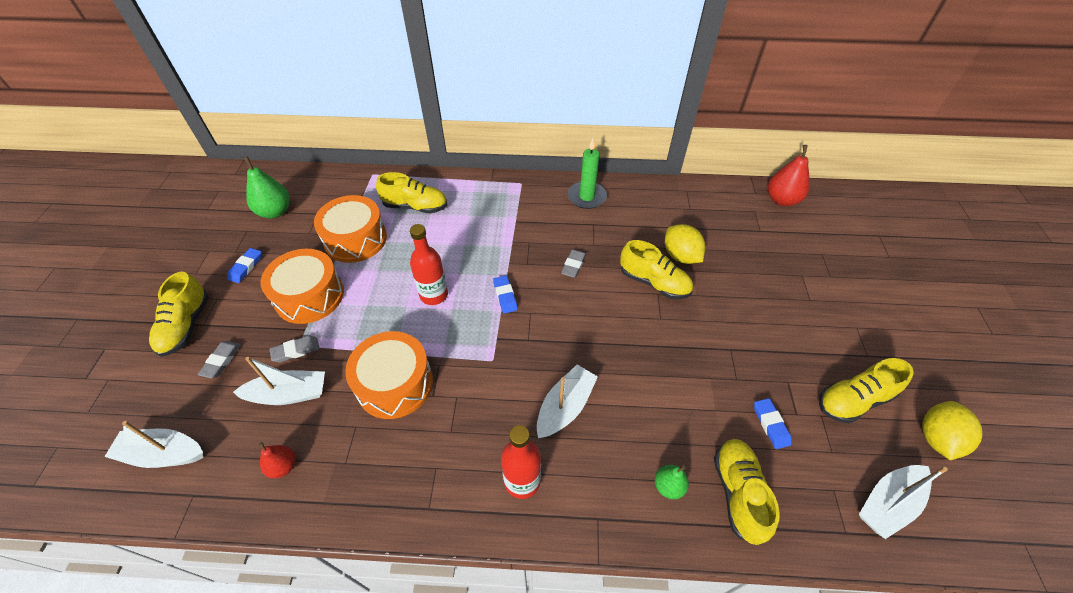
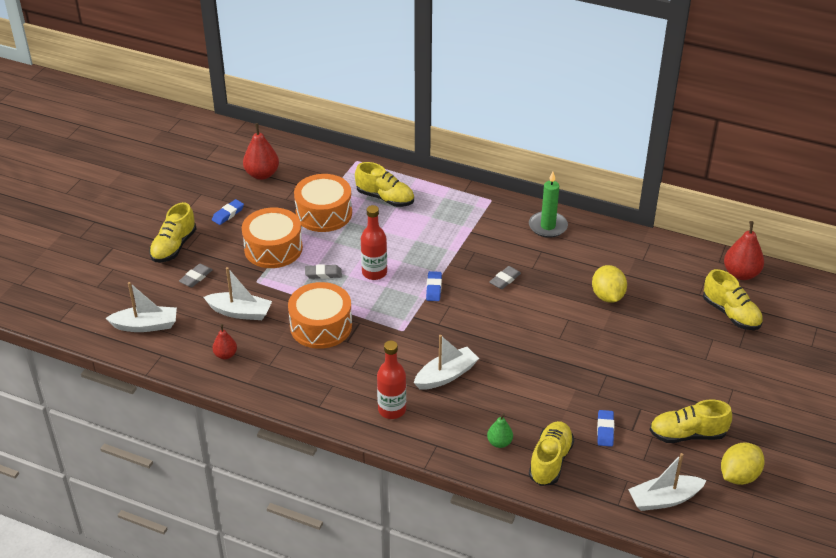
camera: 20 degrees right, 10 degrees down
(163, 454) = (145, 325): white boat -> white boat turned 150 degrees clockwise
(275, 212) = (262, 174): green pear -> red pear
(296, 351) = (252, 285): grey eraser -> grey eraser (323, 274)
(654, 282) = (570, 310): yellow shoe -> yellow shoe (731, 314)

